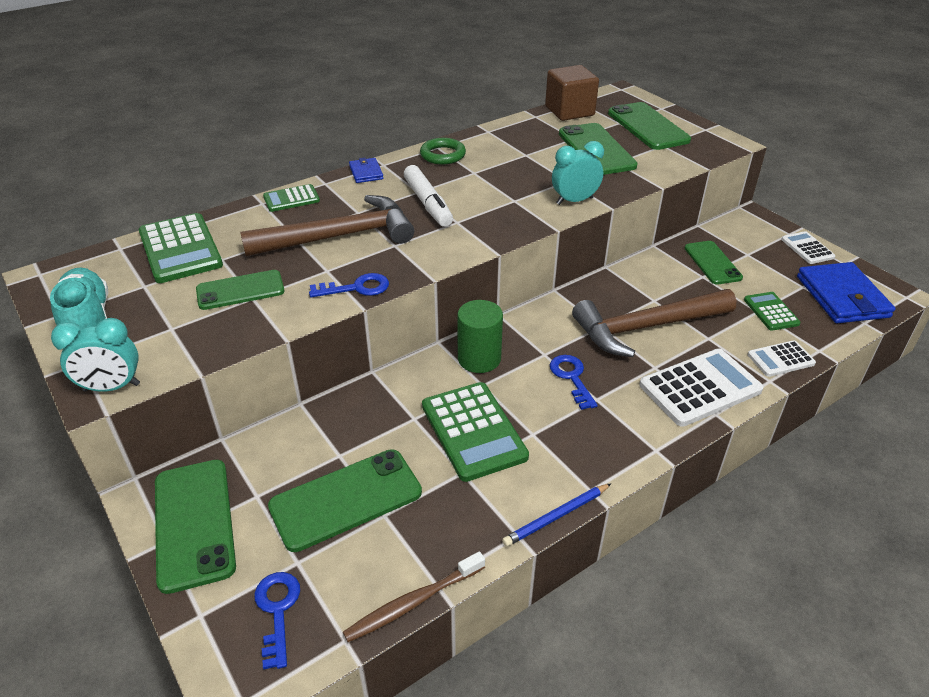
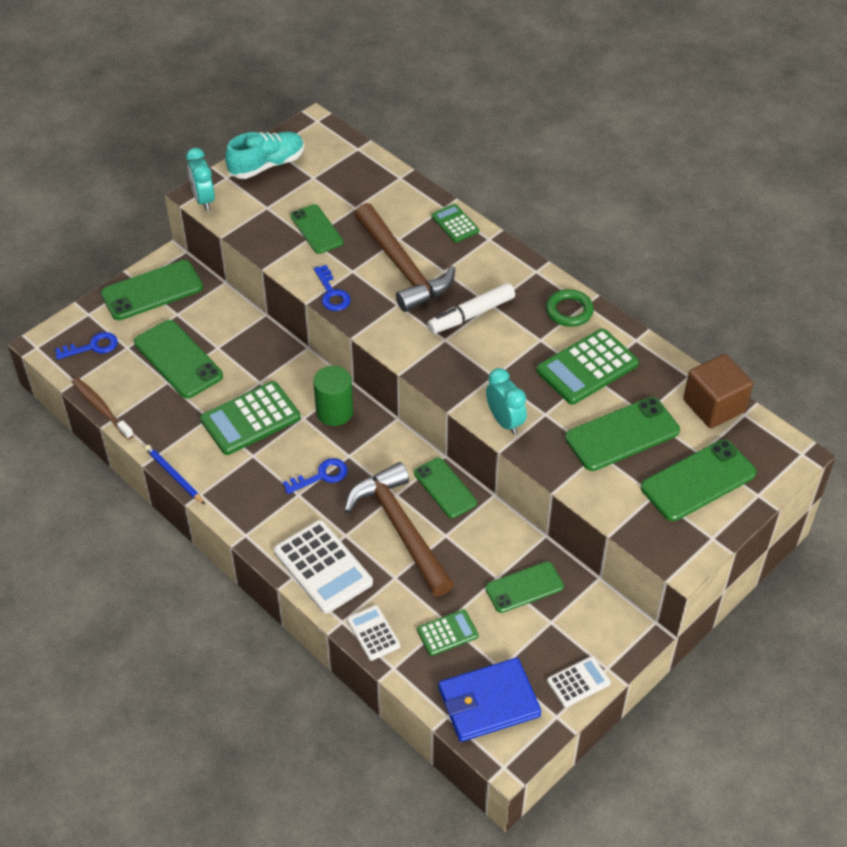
camera: 80 degrees right, 10 degrees up
(180, 249) = (363, 181): green calculator -> green calculator (587, 367)
(366, 172) = (516, 262): blue wallet -> none
(595, 294) = (445, 488): none -> green phone

